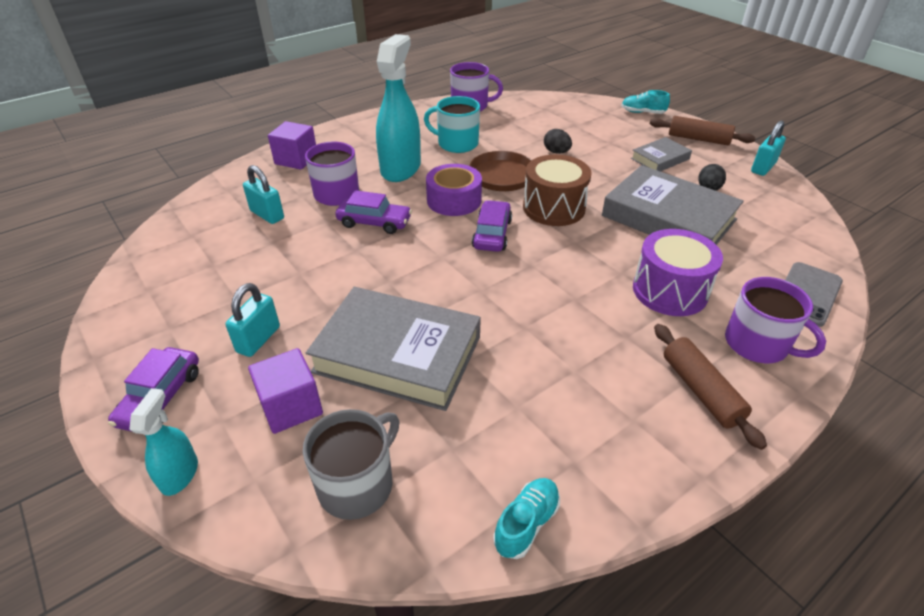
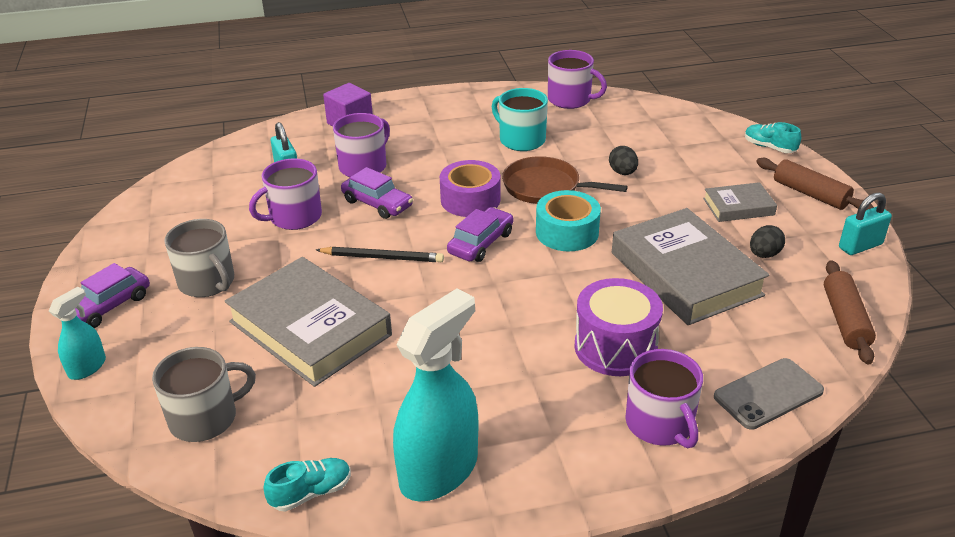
camera: 25 degrees right, 5 degrees down
(258, 339) = (207, 282): turquoise padlock -> grey mug
(291, 406) = (196, 343): purple cube -> none
(304, 253) = (294, 217): none -> purple mug
(401, 168) = (443, 154): turquoise spray bottle -> turquoise spray bottle (439, 470)
(415, 268) = (382, 257): none -> black pencil
(554, 208) = (567, 232): brown drum -> turquoise tape
(701, 391) = (559, 445): brown rolling pin -> brown rolling pin (845, 320)

